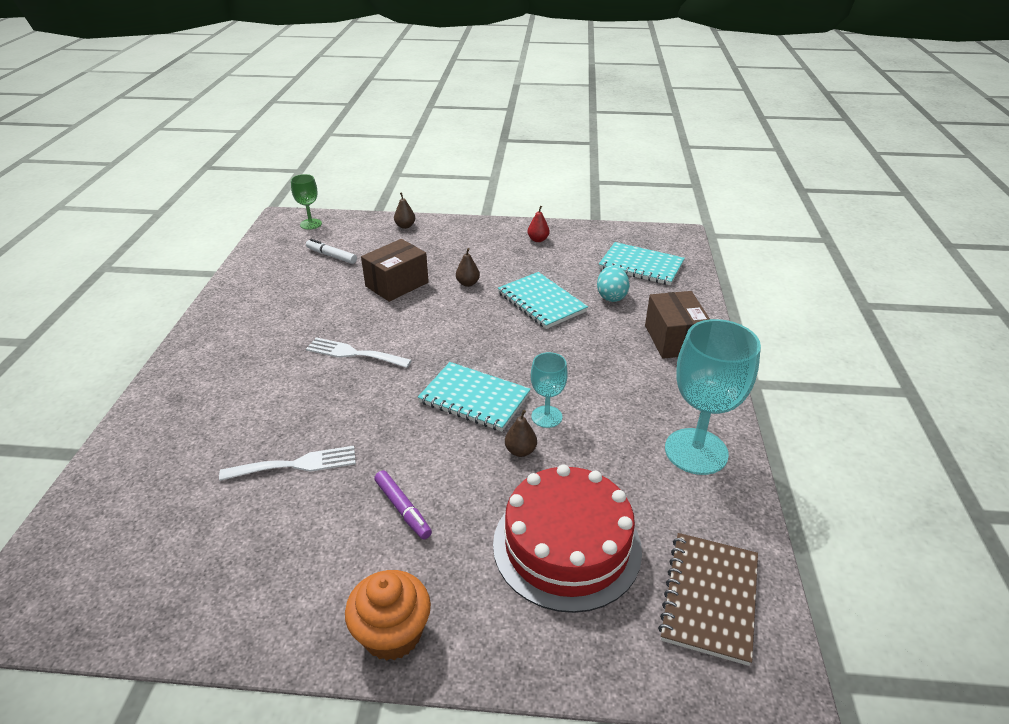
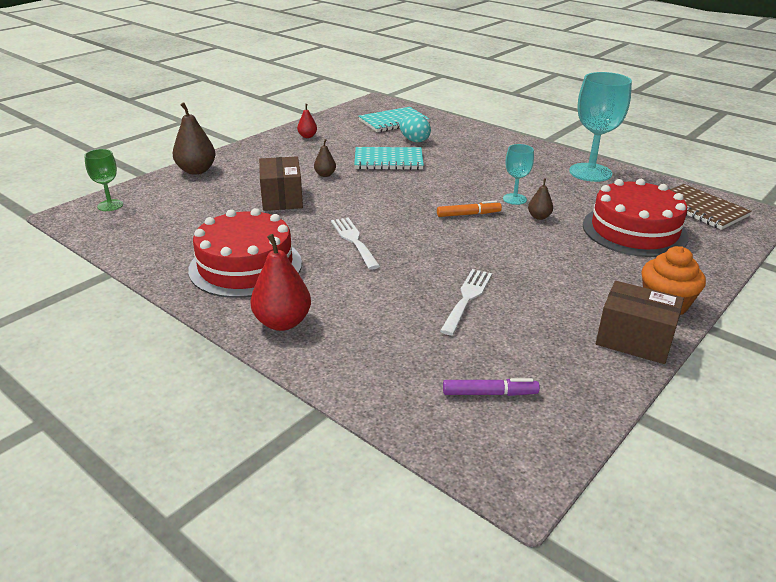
camera: 55 degrees left, 5 degrees down
(188, 378) = (282, 322): none -> red pear
(264, 321) = (245, 266): none -> red cake
(331, 256) = (187, 211): white marker -> none
(353, 353) = (354, 240): white fork -> white fork turned 105 degrees clockwise
(403, 509) = (556, 270): purple marker -> purple marker (489, 393)
(405, 226) = (196, 170): brown pear -> brown pear, size x1.88
(474, 398) = (468, 214): turquoise notebook -> orange marker
(674, 339) = (484, 141): brown box -> brown box (634, 340)

